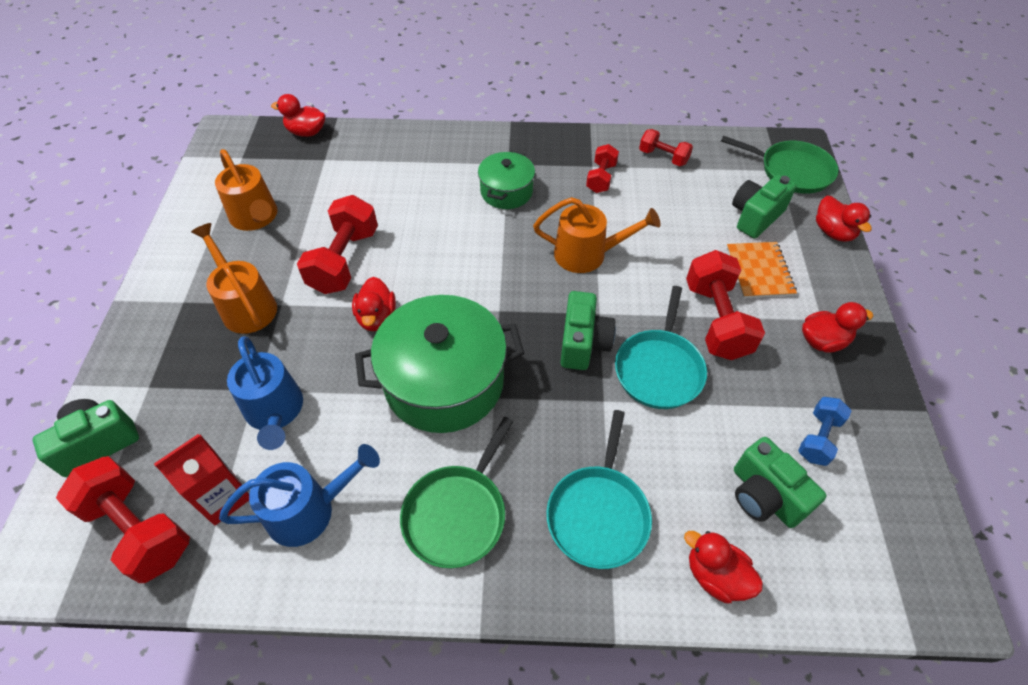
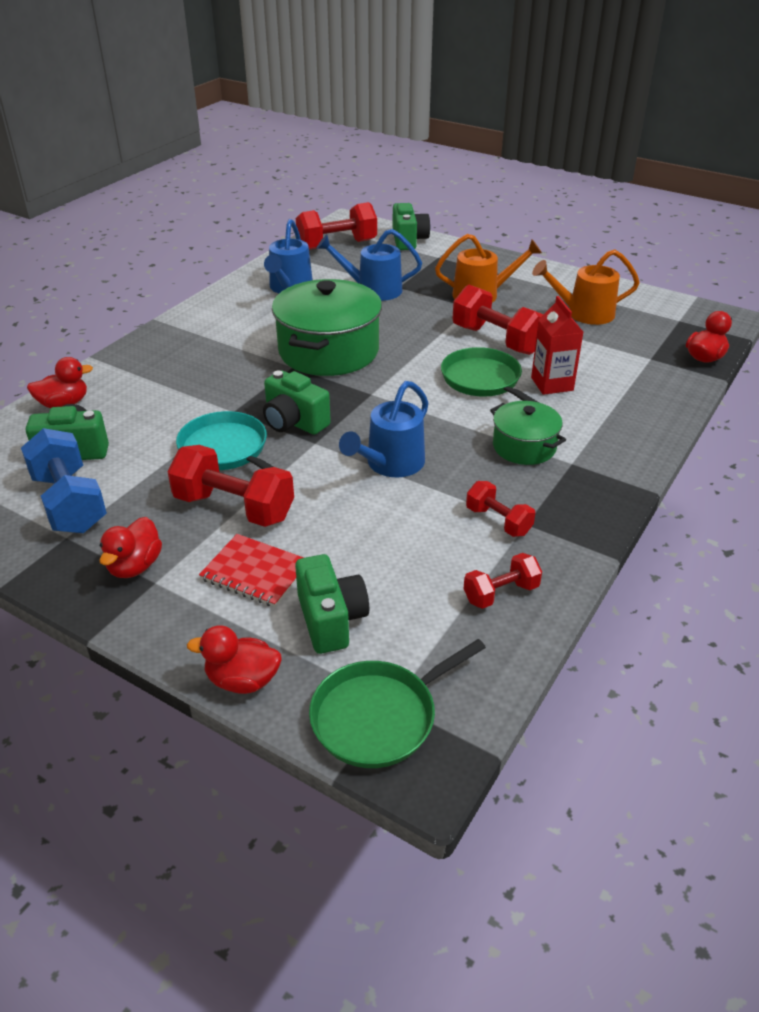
camera: 120 degrees right, 15 degrees down
(223, 497) = (329, 267): red carton -> red carton (552, 384)
(377, 317) = (419, 340): red duck -> none
(457, 513) = (227, 330): green pan -> green pan (483, 381)
(588, 254) = (390, 464): orange watering can -> blue watering can
(598, 513) = (159, 377): turquoise pan -> none
(759, 271) = (255, 572): orange notebook -> red notebook
(818, 438) = (69, 503): blue dumbbell -> blue dumbbell, size x1.76

